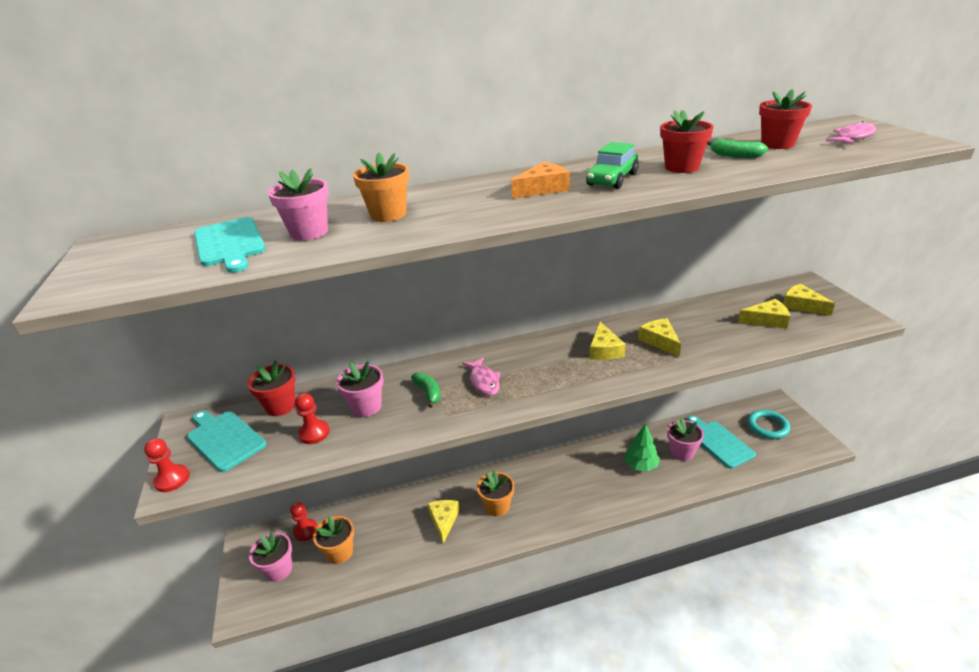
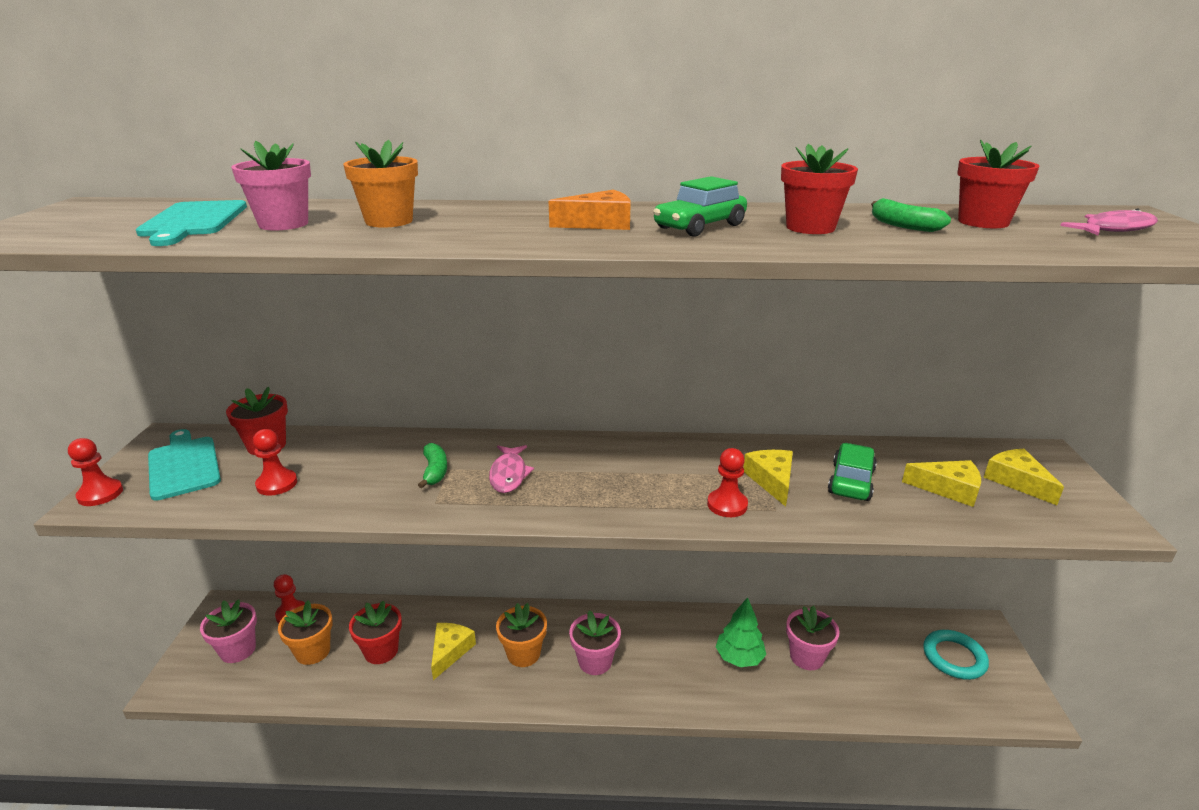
camera: 15 degrees right, 5 degrees down
(366, 407) = (354, 469): pink flower pot -> pink flower pot (595, 661)
(392, 536) = (381, 651): none -> red flower pot
(604, 350) = (688, 473): yellow cheese -> none
(643, 365) = (727, 505): none -> red pawn
(708, 330) = (851, 481): none -> green car
(719, 442) = (868, 659): turquoise cutting board -> none

